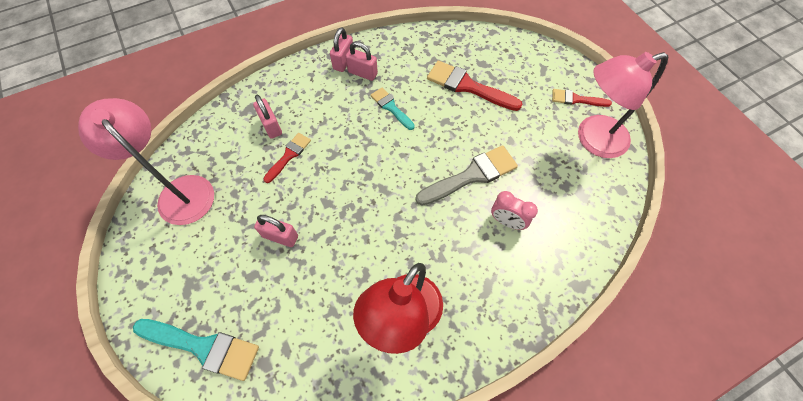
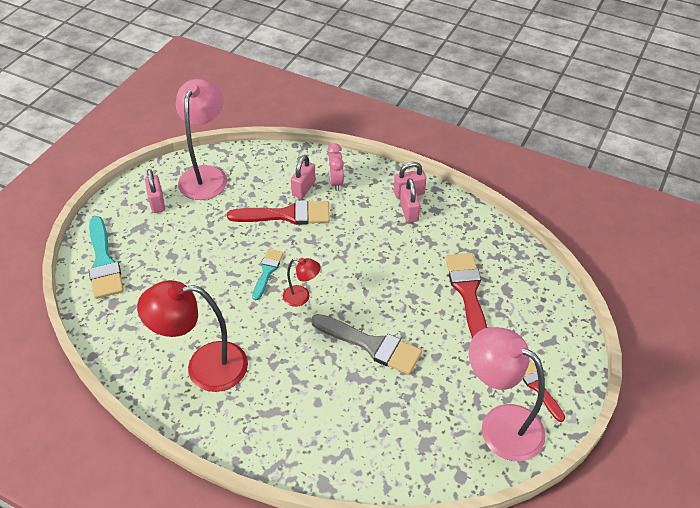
camera: 55 degrees right, 15 degrees down
(280, 236) = (214, 252): pink padlock -> pink padlock (157, 202)
(289, 155) = (286, 215): red brush -> red brush, size x1.71
(387, 196) = (302, 297): none -> red lamp
(391, 107) = (391, 251): turquoise brush -> turquoise brush (267, 271)
(506, 221) = (346, 395): pink clock -> pink clock (335, 182)

